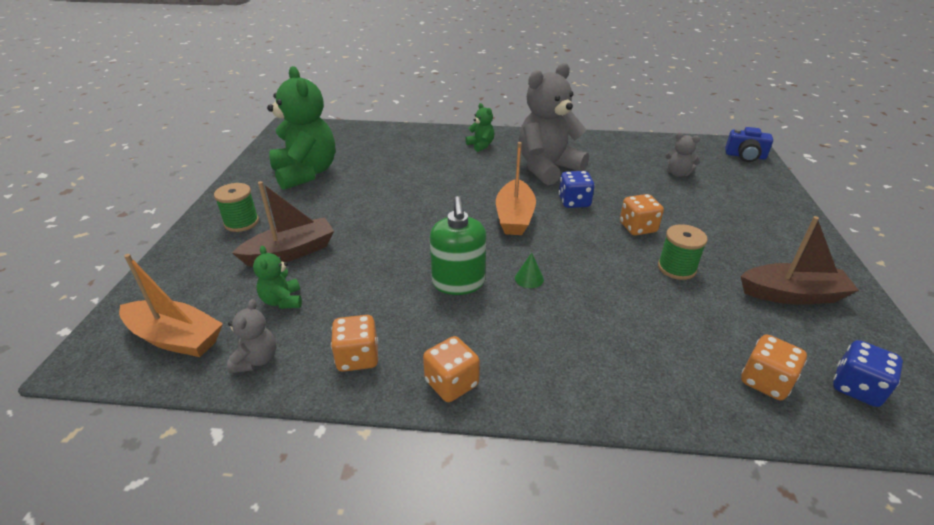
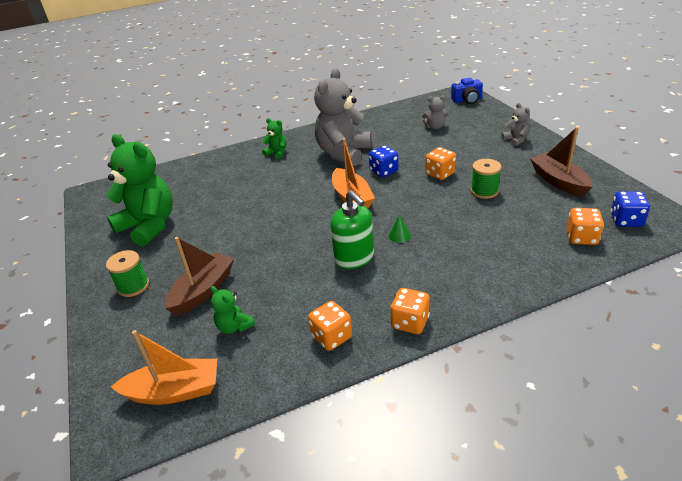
camera: 25 degrees left, 0 degrees up
(256, 360) = (258, 374): grey teddy bear -> grey teddy bear (516, 140)
(792, 295) = (559, 181): brown boat -> brown boat turned 90 degrees counterclockwise

